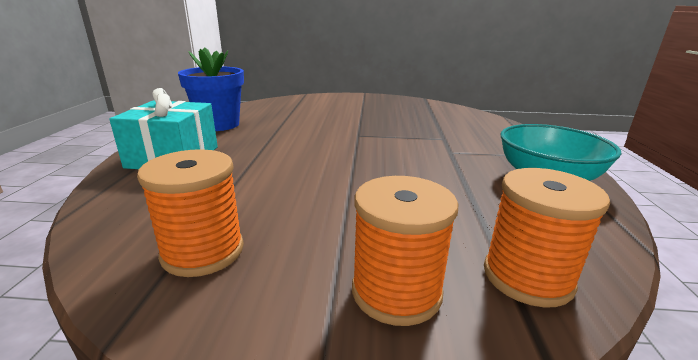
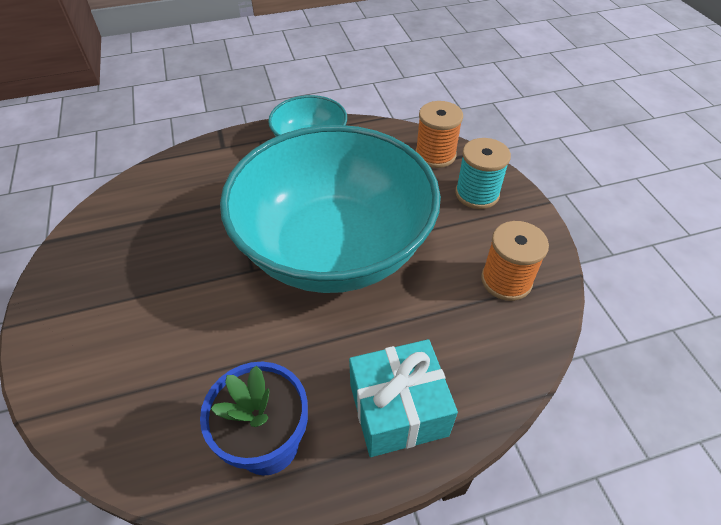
camera: 110 degrees left, 25 degrees up
(357, 163) = (334, 248): none -> turquoise bowl
(396, 291) = (477, 194): orange spool -> turquoise spool

